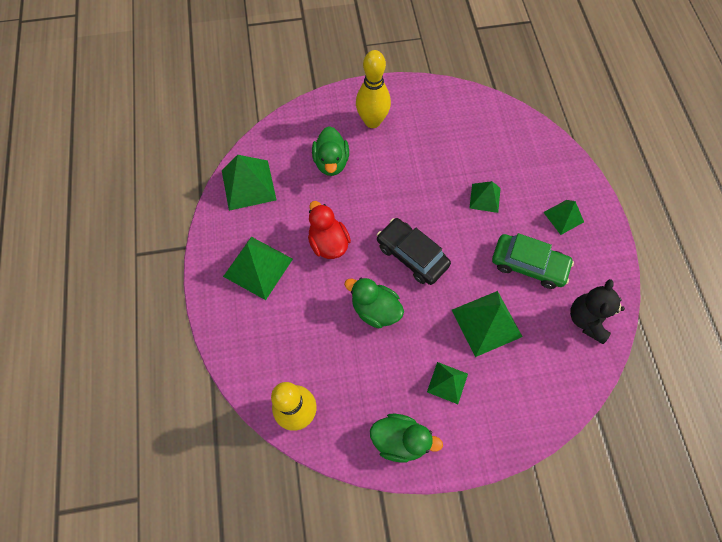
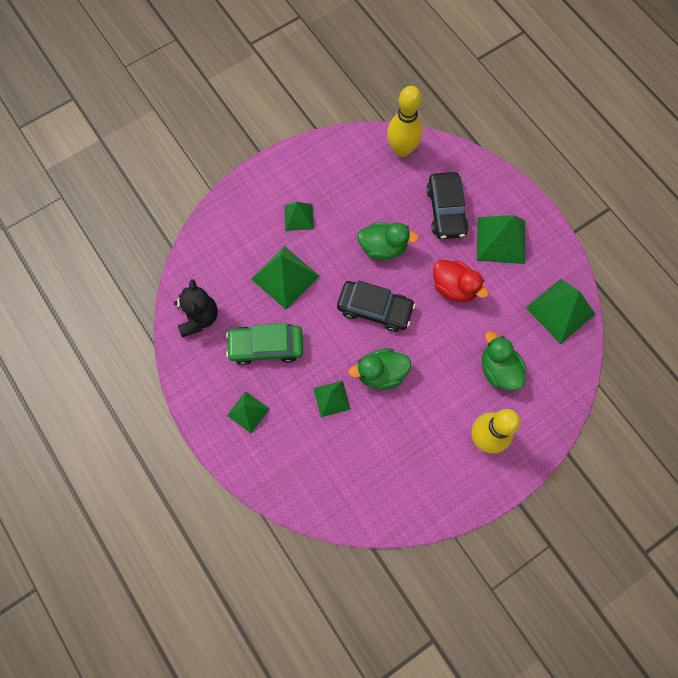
camera: 155 degrees right, 5 degrees up
(292, 320) = (446, 210): none -> black car
(400, 440) = (317, 163): green duck -> green duck (381, 373)

